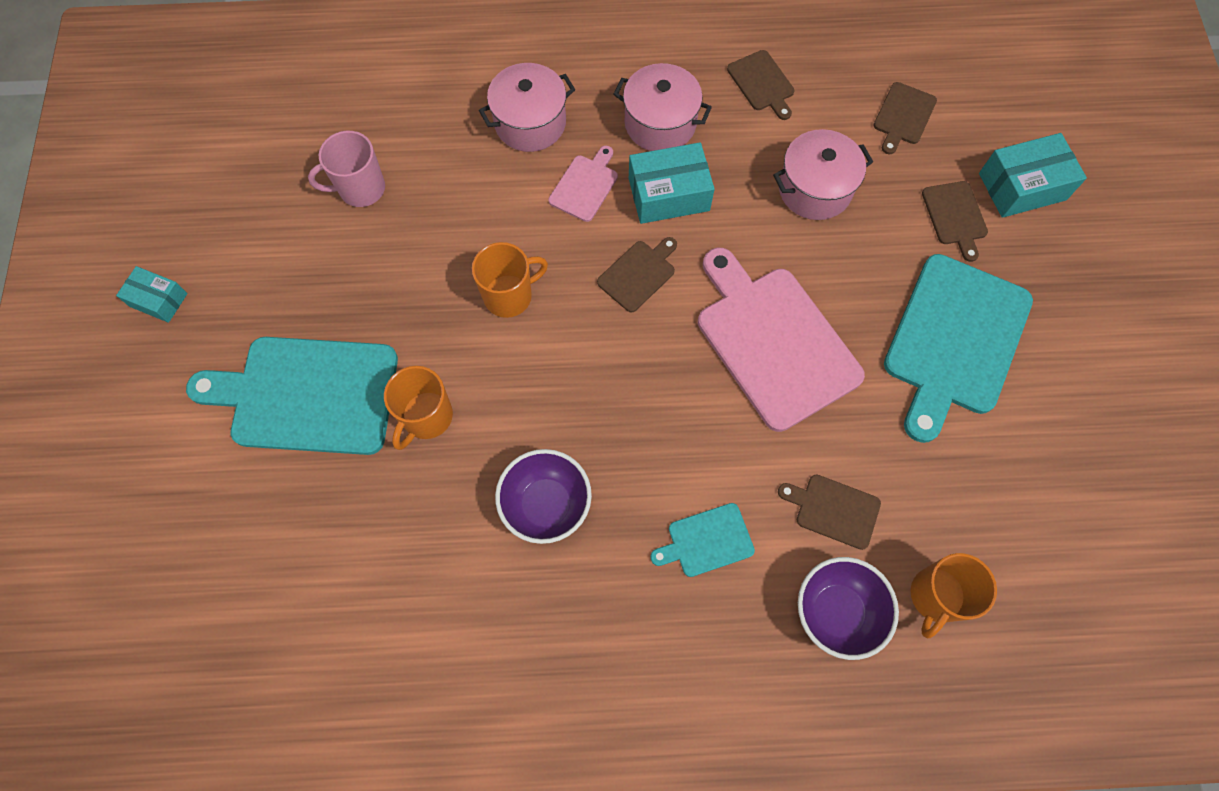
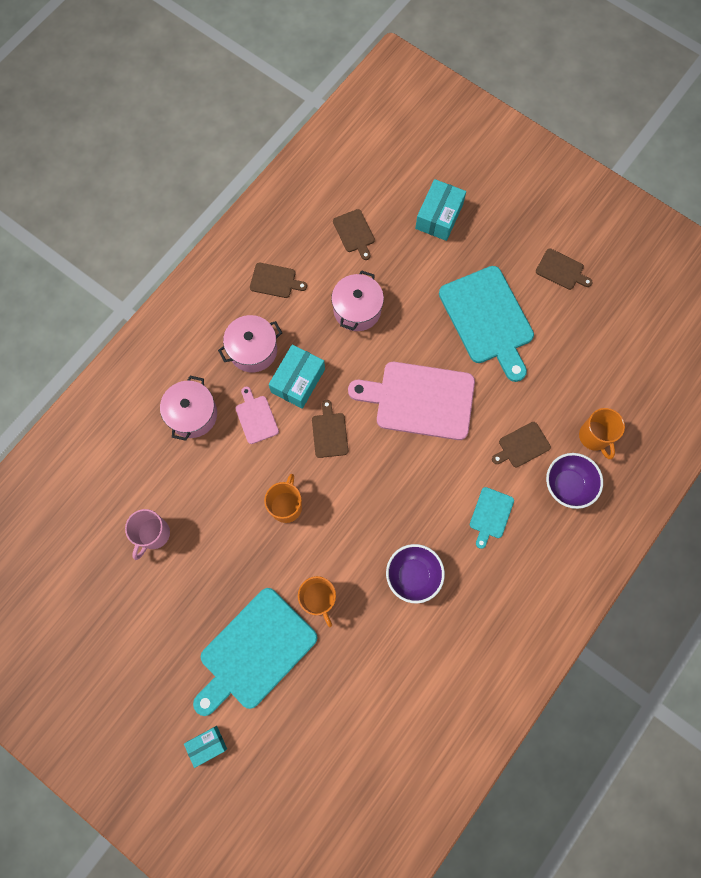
camera: 50 degrees left, 5 degrees up
(158, 300) = (127, 694): turquoise box -> turquoise box (207, 745)
(955, 216) = (428, 260): brown cutting board -> brown cutting board (561, 270)

